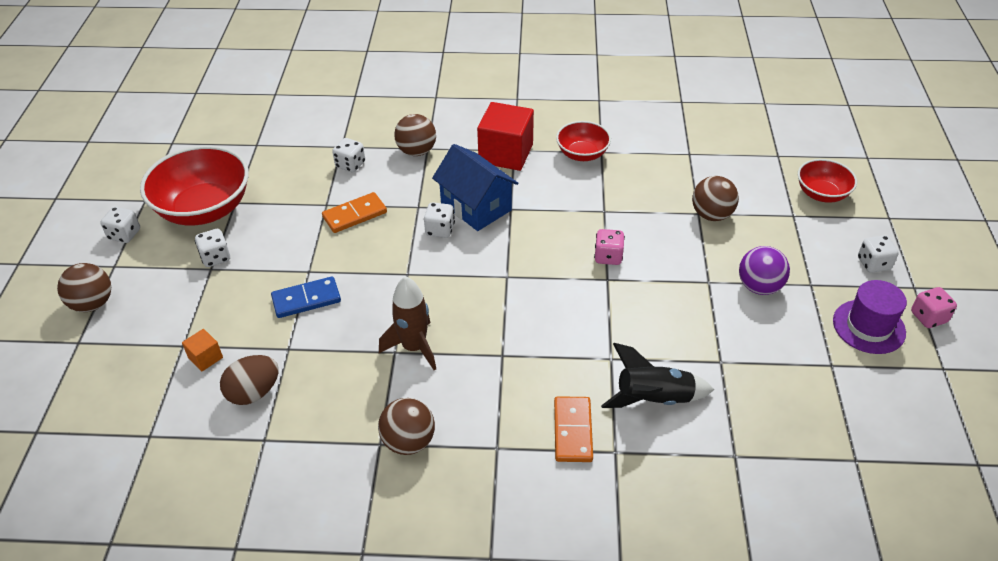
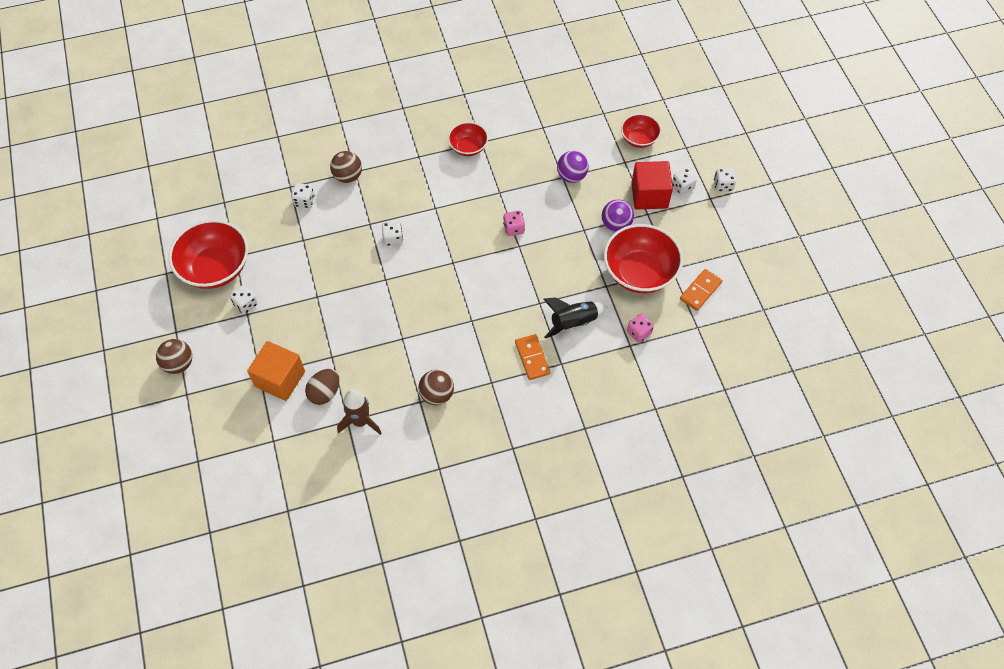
camera: 20 degrees left, 15 degrees up
(124, 234) = (168, 305): white dice -> white dice (723, 185)
(205, 358) = (280, 379): orange cube -> orange cube, size x2.16
(306, 299) = (326, 318): blue domino -> none
(355, 215) = (328, 243): orange domino -> orange domino (700, 291)
(414, 347) = (413, 332): brown rocket -> brown rocket (360, 421)
(476, 206) = (410, 212): blue house -> none
(506, 154) = (414, 161): red cube -> red cube (649, 195)
(711, 215) = (571, 176): brown ball -> purple ball
(778, 357) = (639, 272): none -> red bowl
(868, 326) = (688, 235): purple hat -> none
(928, 317) = (722, 218): pink dice -> pink dice (639, 333)

